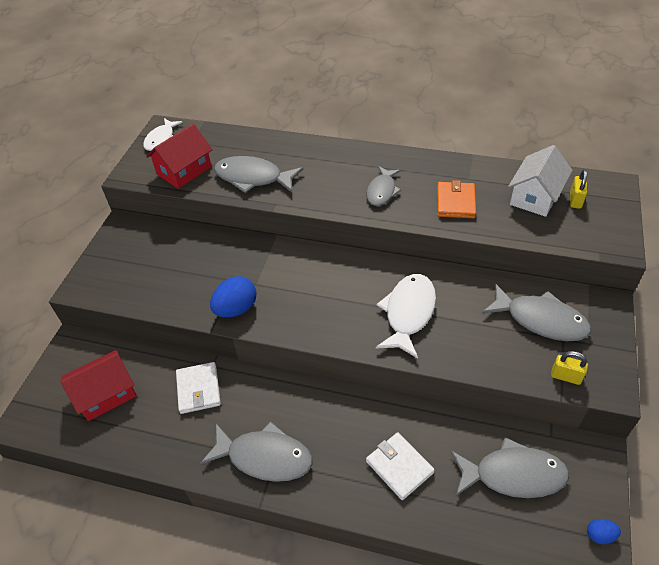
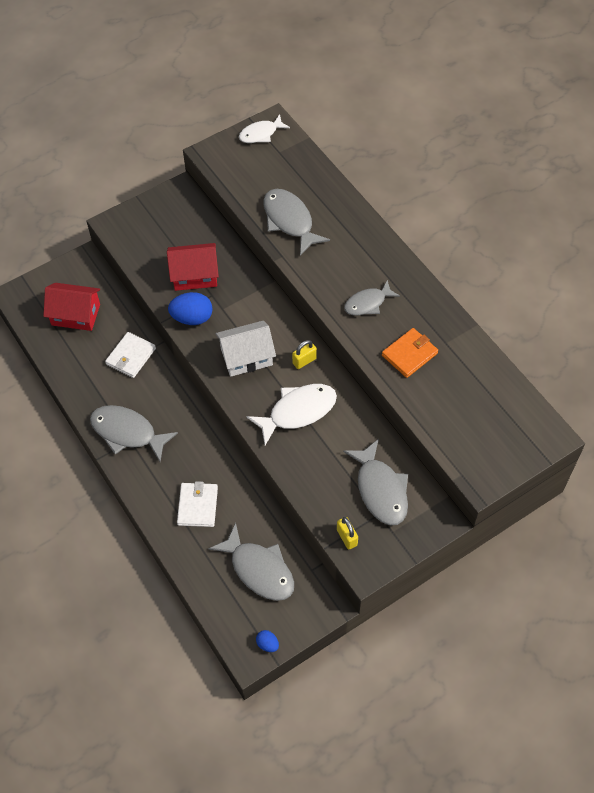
camera: 40 degrees right, 10 degrees up
(184, 170) = (249, 177): red house -> red house (195, 275)
(264, 457) = (127, 432): grey fish -> grey fish turned 150 degrees clockwise
(535, 196) = (475, 396): white house -> white house (246, 357)
(575, 200) = (501, 423): yellow padlock -> yellow padlock (304, 361)

